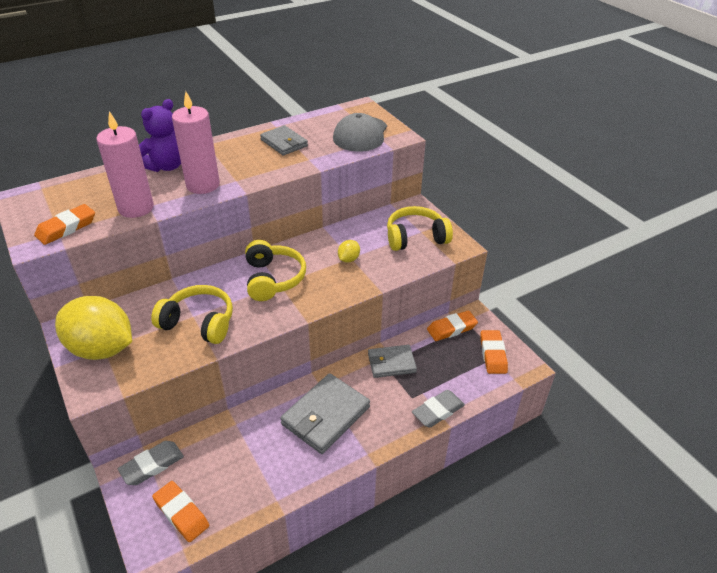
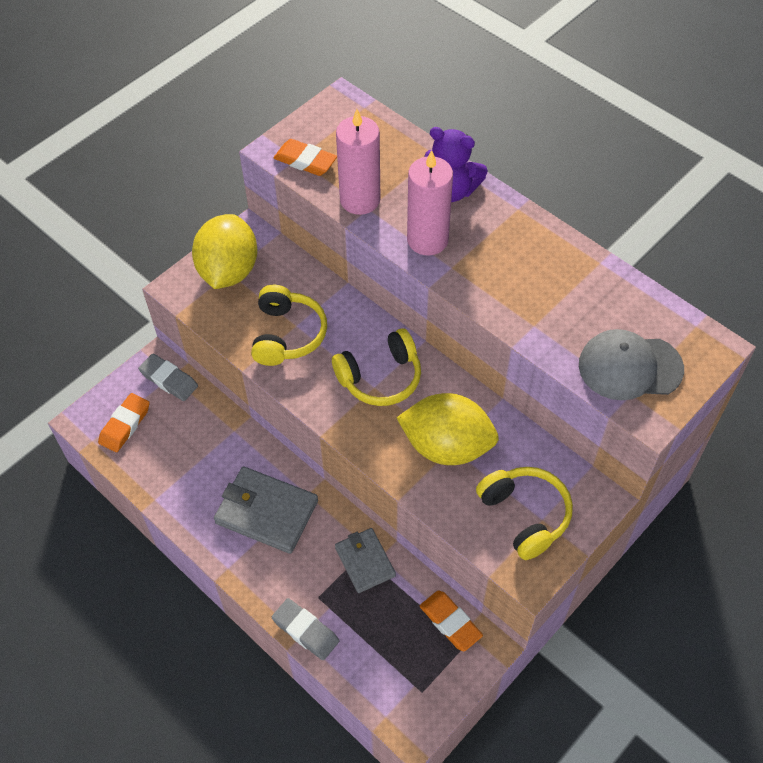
camera: 75 degrees right, 15 degrees up
(284, 143) = (561, 286): grey wallet -> none
(348, 259) = (447, 446): yellow lemon -> yellow lemon, size x2.44
(493, 354) = (420, 683): orange eraser -> none

